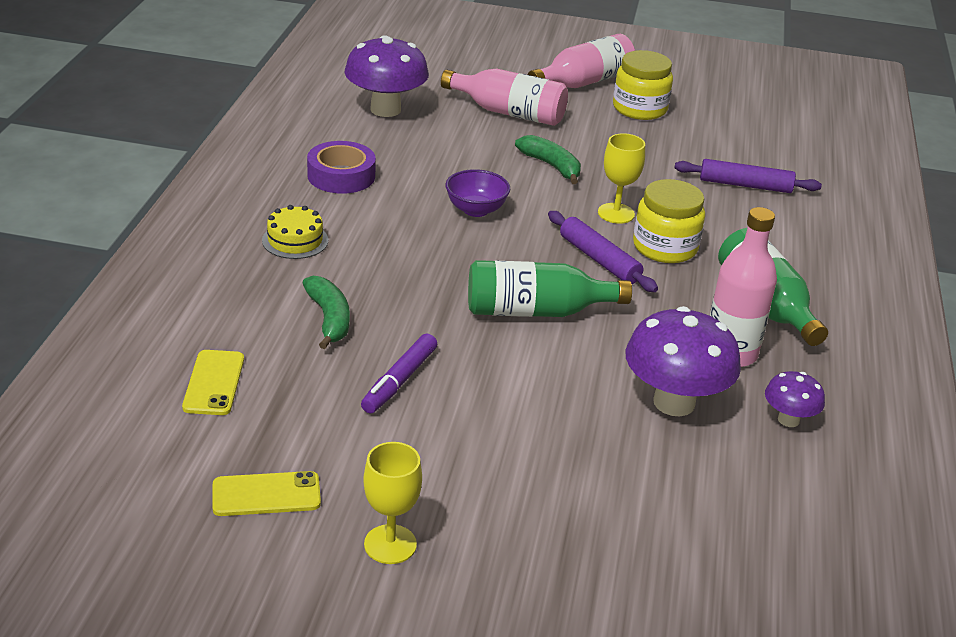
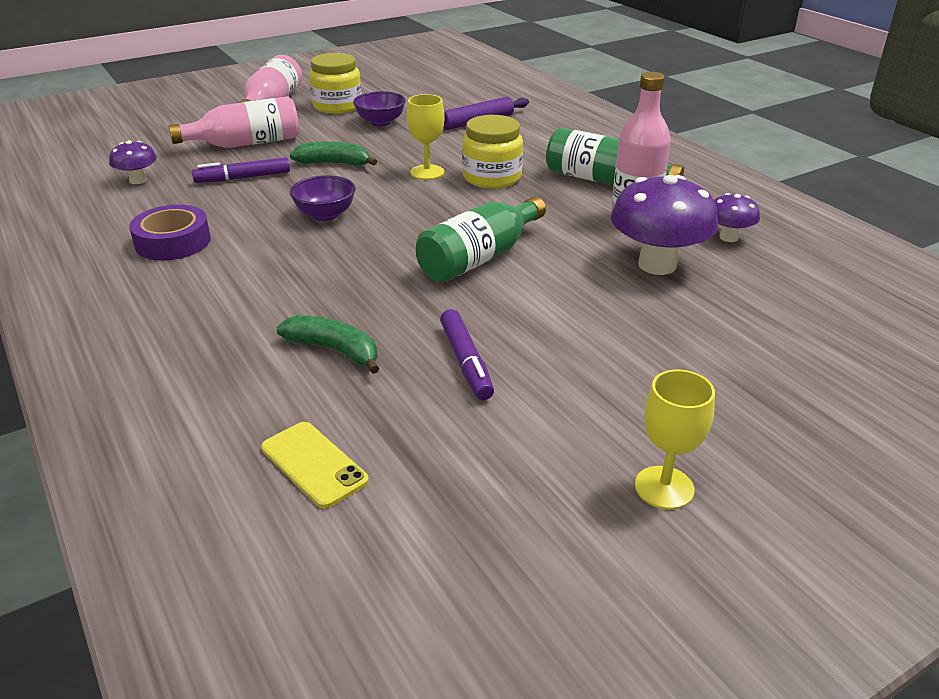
camera: 40 degrees left, 0 degrees up
(266, 495) = (512, 524): yellow phone -> none
(295, 240) = (207, 308): yellow cake -> none
(385, 109) = (138, 180): purple mushroom -> purple mushroom, size x0.52
(462, 145) = (243, 178): none -> purple marker
(599, 260) = (464, 205): purple rolling pin -> none
(652, 144) = (380, 122): none -> purple bowl

